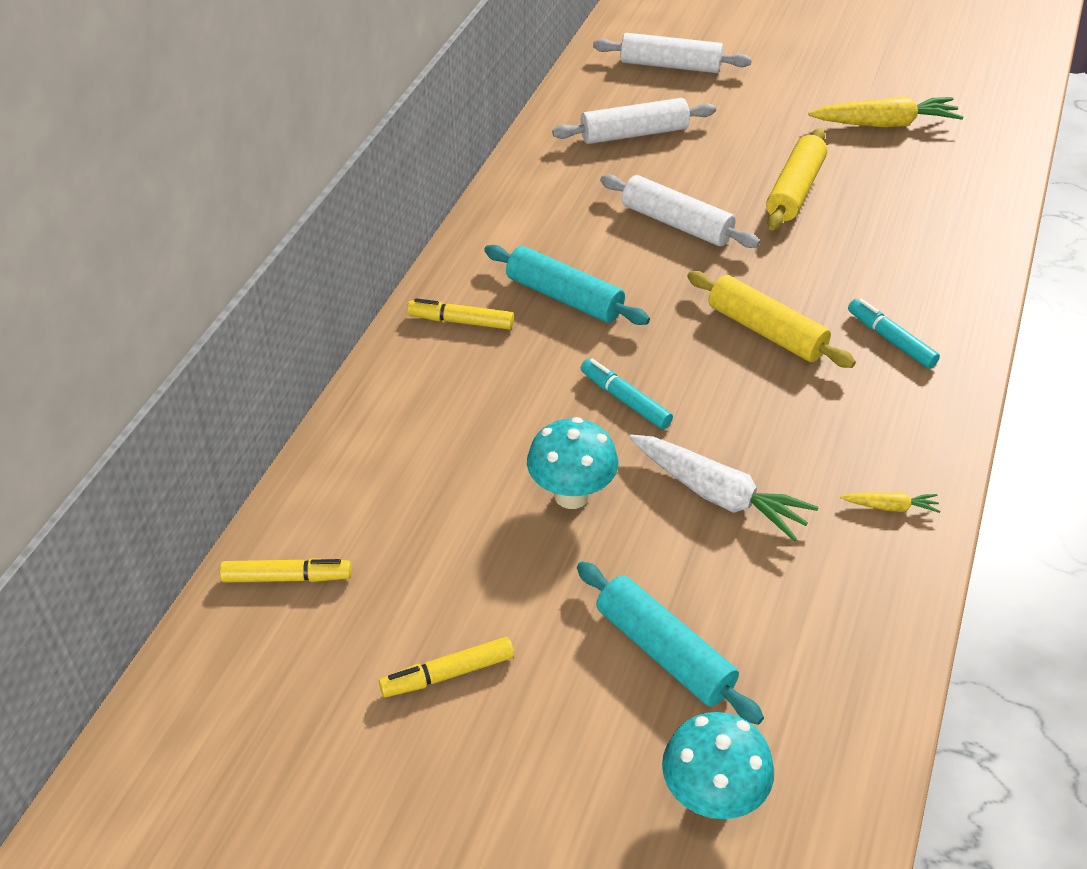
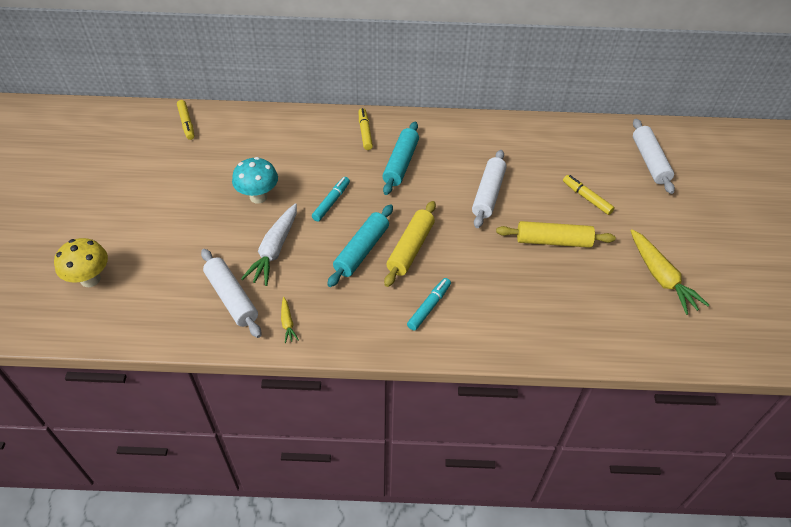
camera: 70 degrees right, 5 degrees up
(448, 674) = (144, 182): yellow marker -> yellow marker (586, 198)
(634, 134) = (564, 160): white rolling pin -> white rolling pin (231, 298)
(663, 652) = (169, 248): turquoise rolling pin -> turquoise rolling pin (361, 250)
(712, 798) = (90, 279): turquoise mushroom -> yellow mushroom

